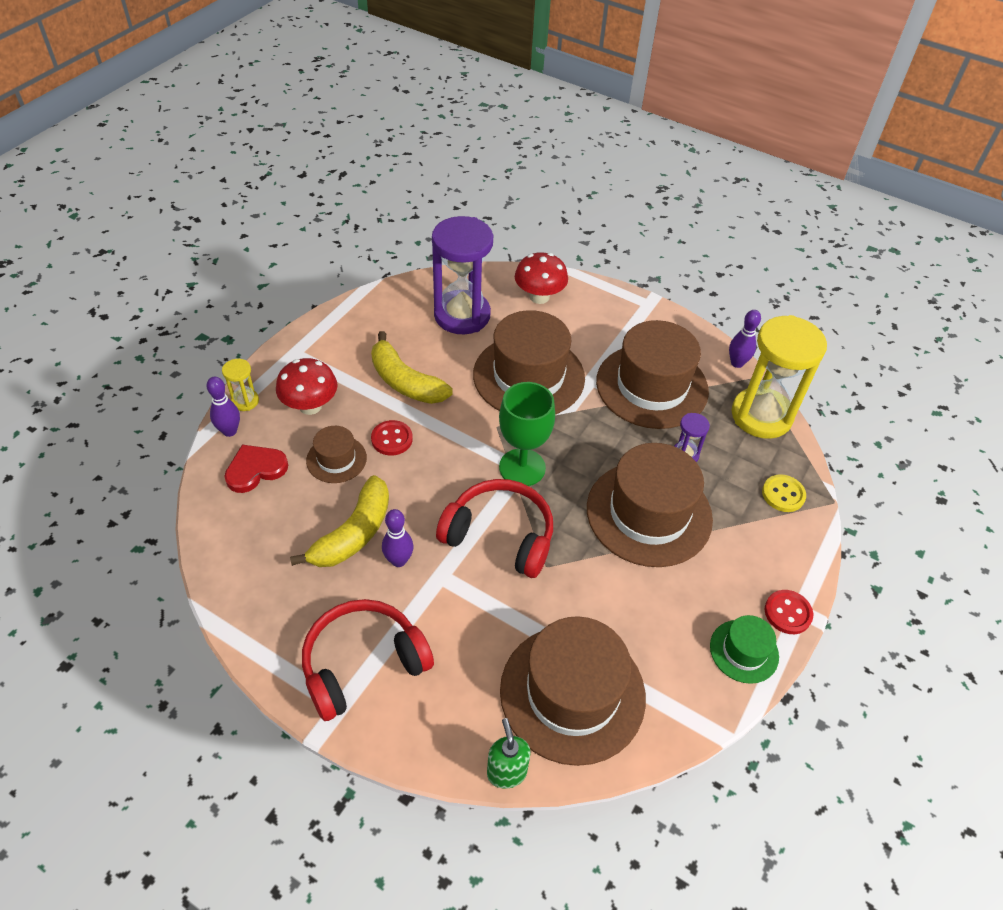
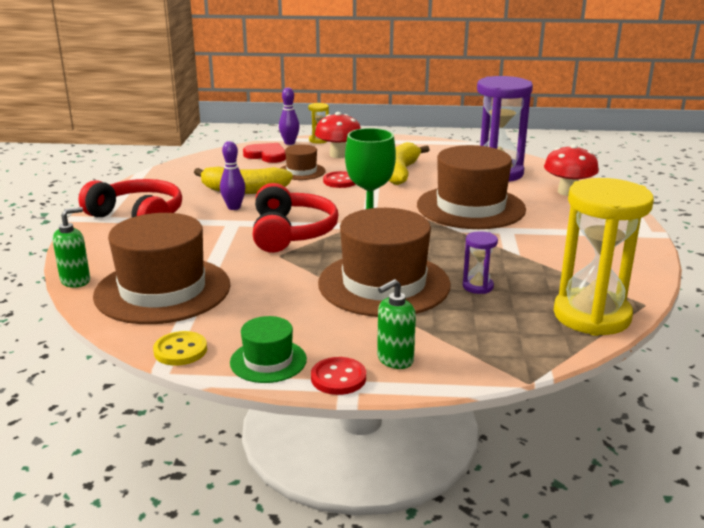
camera: 65 degrees right, 25 degrees down
(652, 386) = (541, 255): brown hat -> none
(737, 363) = (645, 289): purple bowling pin -> none
(775, 564) = (394, 360): none -> green soap dispenser
(783, 494) = (497, 348): yellow button -> yellow button (180, 350)

